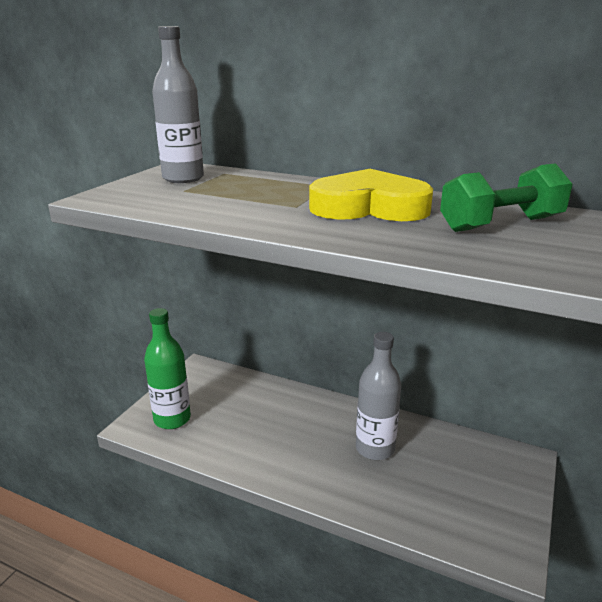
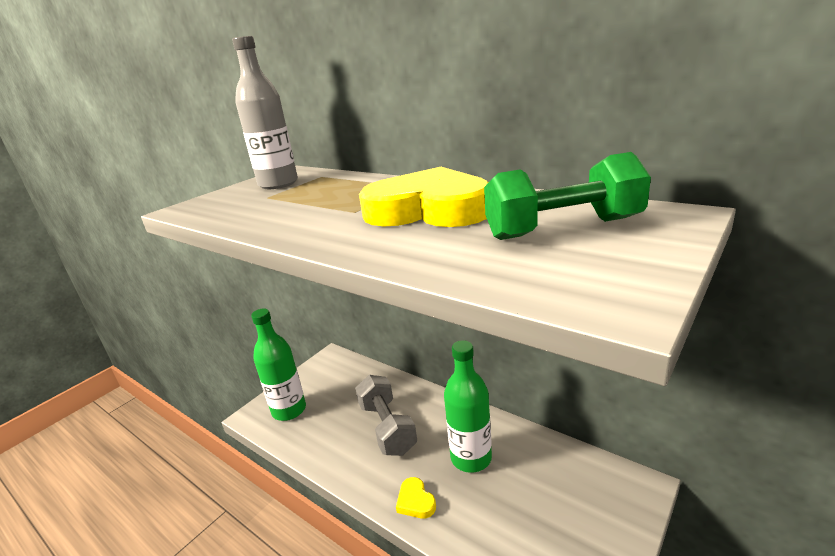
camera: 15 degrees right, 0 degrees up
(284, 428) = (387, 428): none -> grey dumbbell
(334, 488) = (415, 501): none -> yellow heart
(375, 448) = (471, 458): grey bottle -> green bottle

